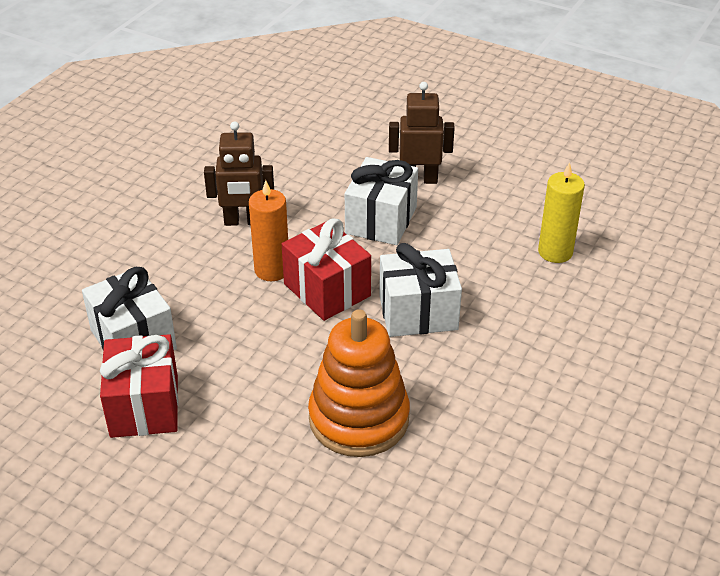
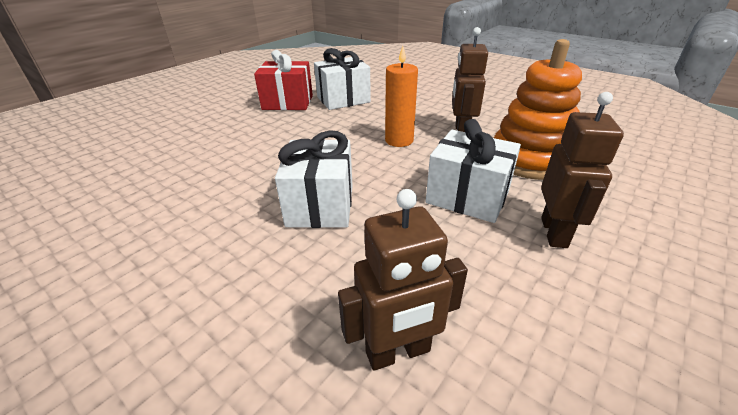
camera: 100 degrees right, 5 degrees down
(327, 290) = (368, 161): red gift -> none
(359, 418) = (220, 165): orange stacking toy -> orange stacking toy (529, 159)
(555, 252) = (398, 352): yellow candle -> brown robot

